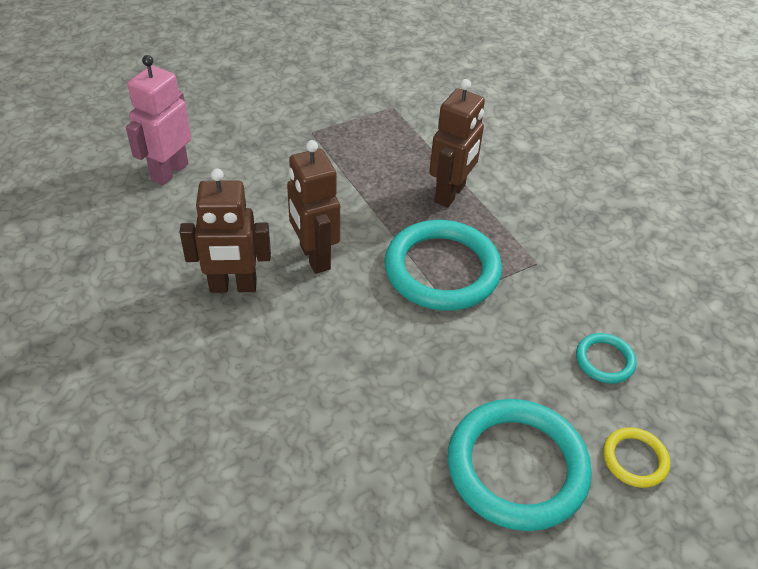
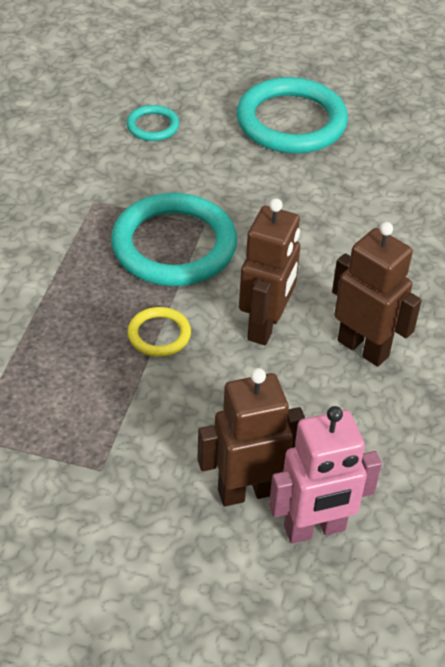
camera: 135 degrees left, 0 degrees up
(450, 194) = (69, 298): brown robot -> brown robot (247, 491)
(634, 459) = (217, 84): yellow ring -> yellow ring (159, 334)

